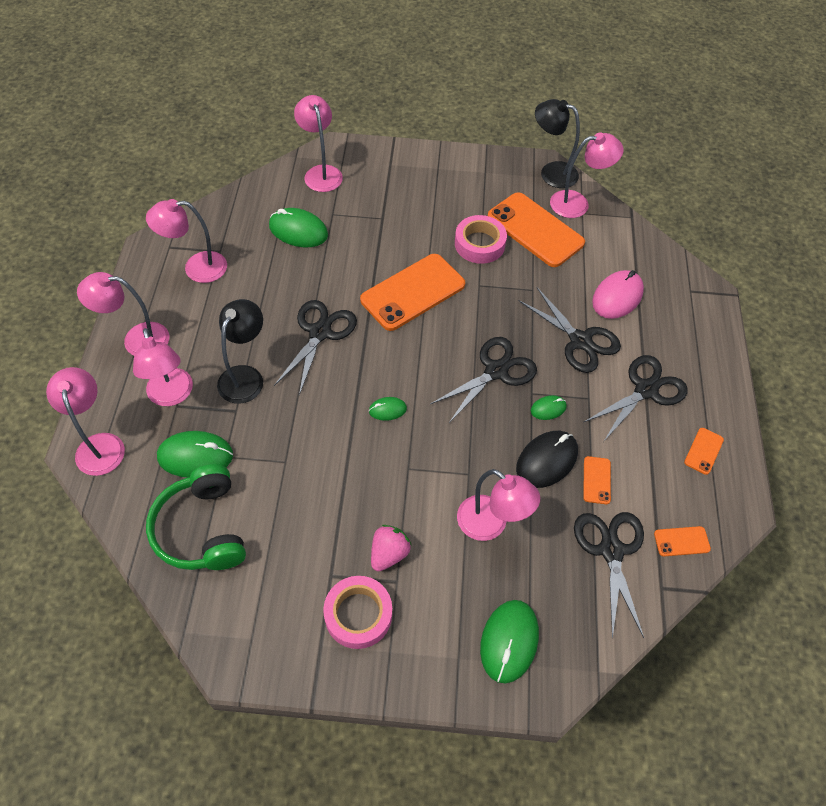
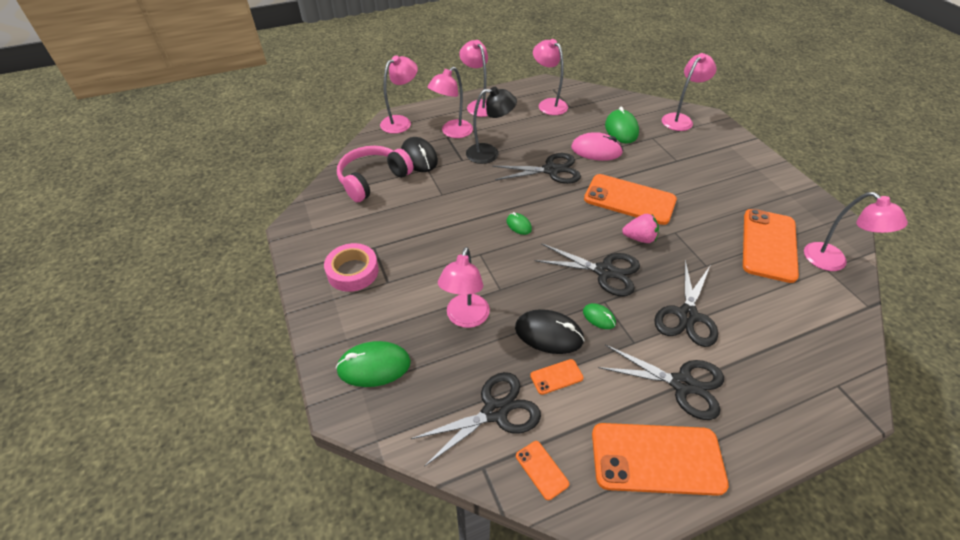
camera: 65 degrees right, 10 degrees down
(195, 456) = (419, 157): green mouse -> black mouse
(202, 528) = (373, 180): green headphones -> pink headphones
(389, 553) = (406, 269): pink strawberry -> pink strawberry (639, 238)
(479, 244) = (714, 218): pink tape -> none
(551, 172) = (844, 233): black lamp -> none
(617, 297) = (763, 326): pink mouse -> pink mouse (596, 150)
(703, 451) = (657, 459): orange phone -> orange phone, size x2.29

